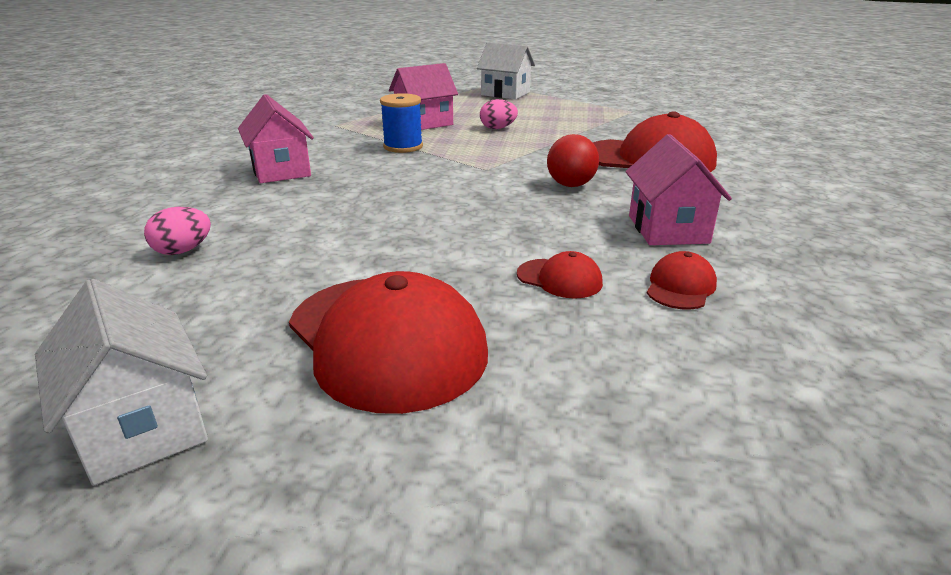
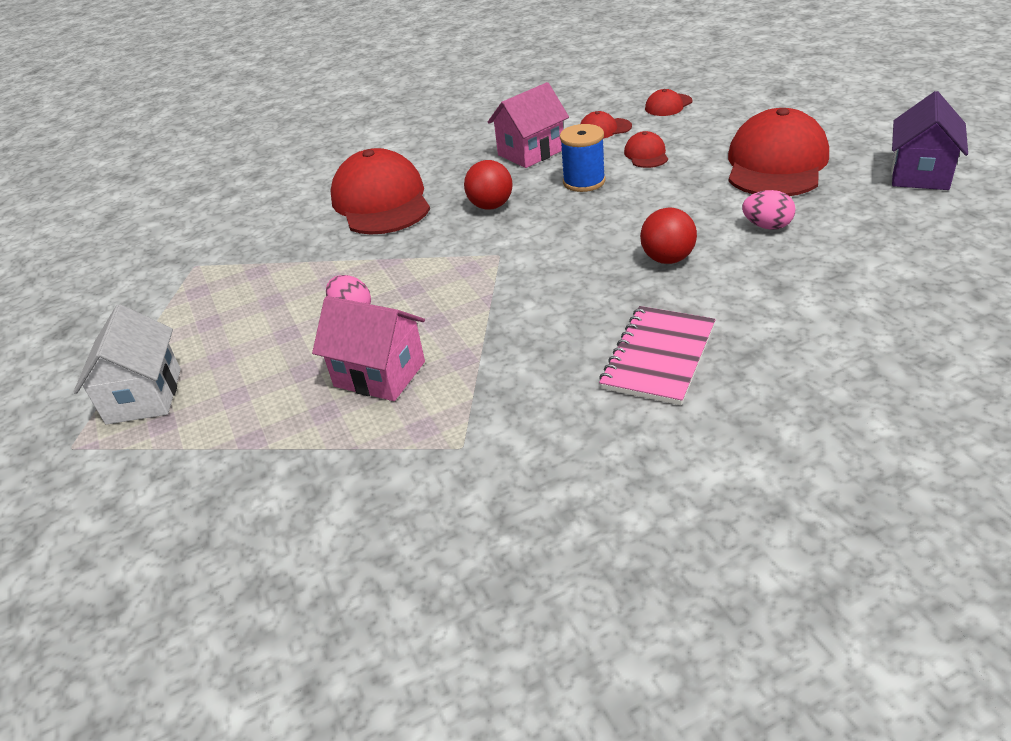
camera: 120 degrees left, 10 degrees up
(142, 427) = (920, 174): white house -> purple house
(183, 251) = (840, 278): pink egg -> pink egg (767, 226)
(281, 171) = (659, 357): pink house -> pink notebook
(357, 209) = (667, 259): none -> red ball
(403, 147) = (490, 332): blue spool -> blue spool (584, 182)
(714, 369) = (668, 105): none -> red cap

